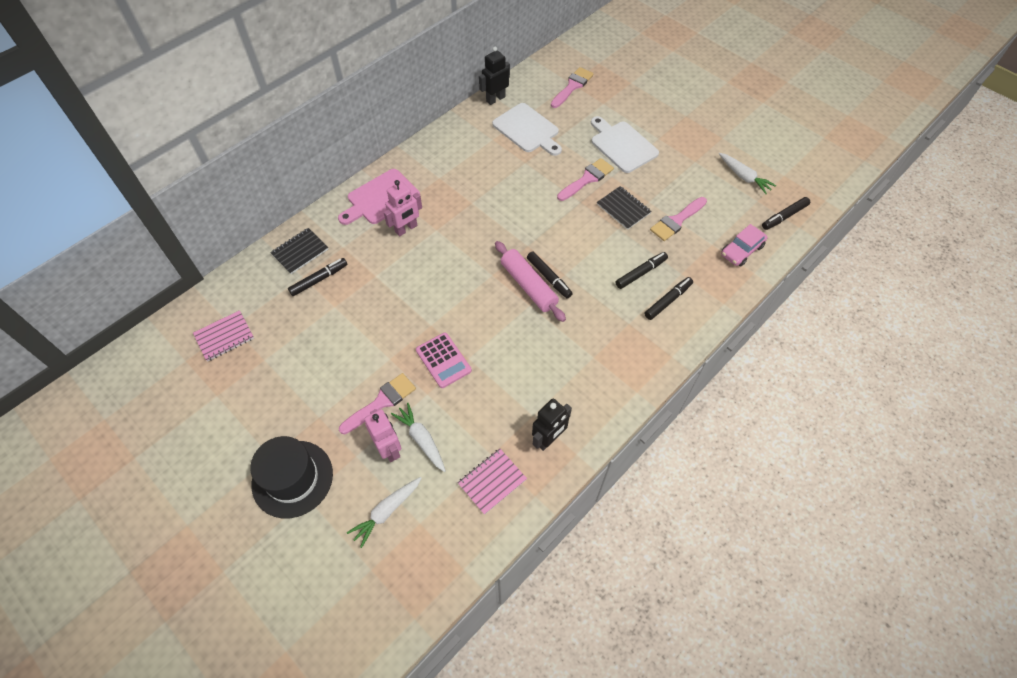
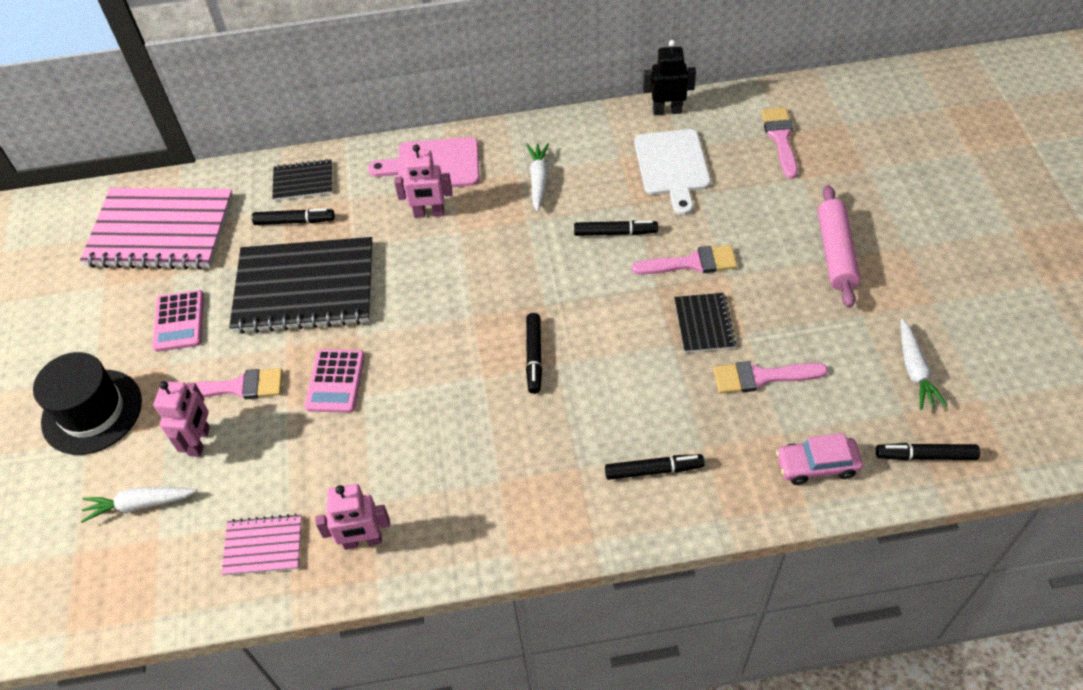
camera: 40 degrees right, 5 degrees down
(224, 336) = (161, 231): pink notebook -> pink notebook, size x2.13
(298, 386) = (179, 321): none -> pink calculator
(367, 316) = (305, 288): none -> black notebook
(421, 439) = (238, 452): white carrot -> white carrot (539, 180)
(529, 286) = (502, 353): pink rolling pin -> pink rolling pin (836, 253)
(549, 439) = (362, 541): black robot -> pink robot
(572, 86) = (780, 138): pink brush -> pink brush turned 75 degrees counterclockwise
(622, 145) = (777, 243): white cutting board -> none
(641, 273) = (651, 415): black marker -> black marker (615, 233)

